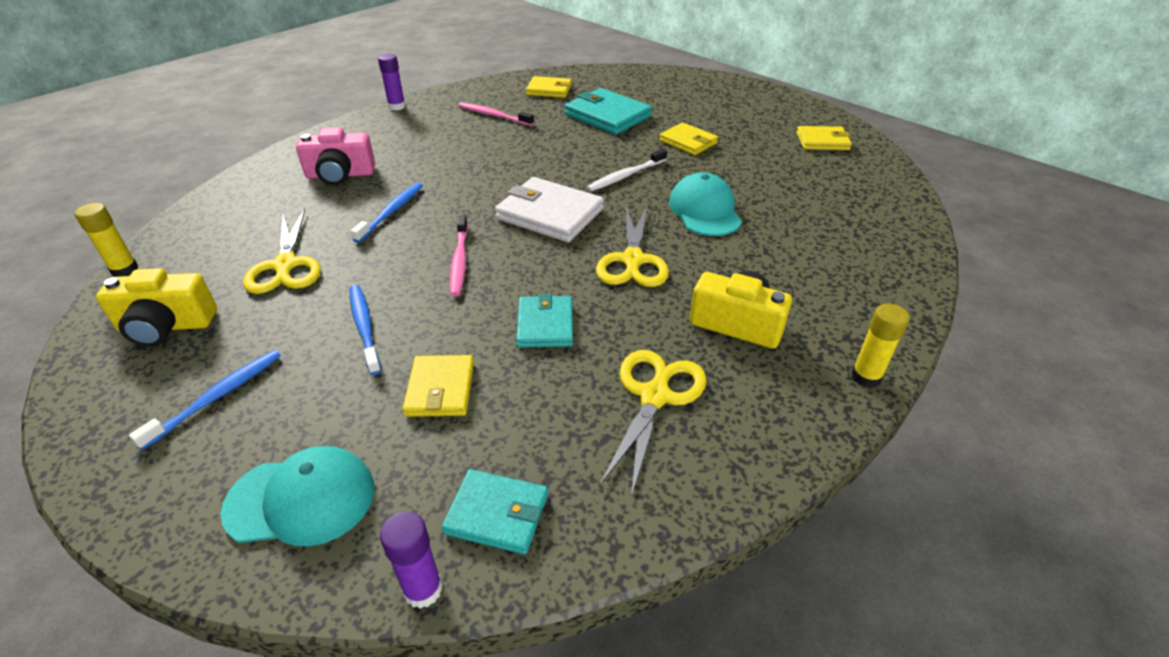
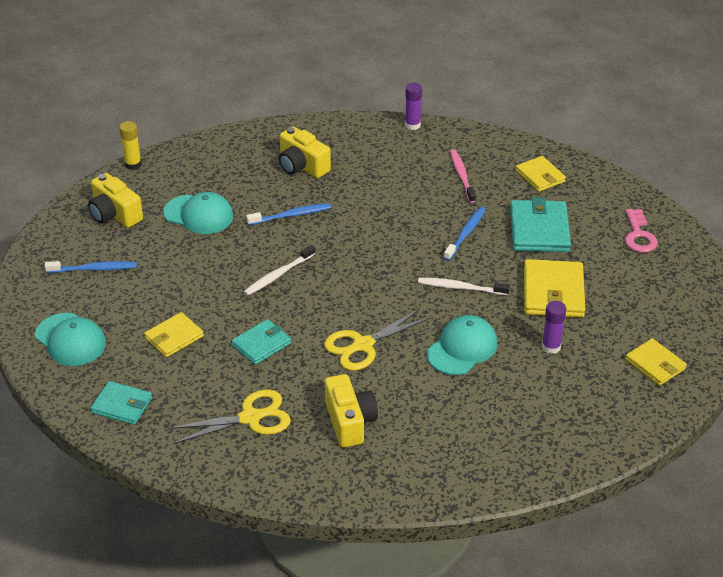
camera: 50 degrees right, 0 degrees up
(285, 266) = (199, 215): yellow scissors -> turquoise cap
(340, 175) = (302, 166): pink camera -> yellow camera
(364, 327) = (186, 280): blue toothbrush -> blue toothbrush (466, 233)
(423, 589) = (66, 407): purple glue stick -> purple glue stick (551, 347)
(459, 261) = (278, 275): pink toothbrush -> white toothbrush
(497, 514) = (122, 405): turquoise wallet -> turquoise wallet turned 45 degrees counterclockwise
(550, 214) = (369, 281): white wallet -> none
(671, 87) = (639, 235): none -> pink key
(688, 142) = (553, 292): yellow wallet -> yellow wallet, size x1.59
(866, 377) = (358, 497): yellow glue stick -> none

